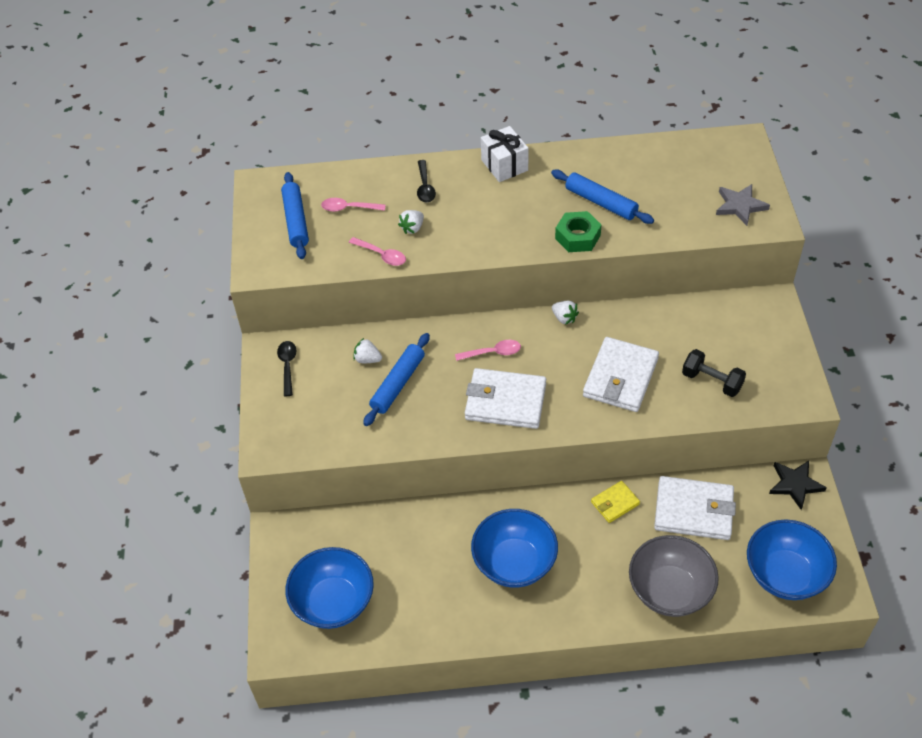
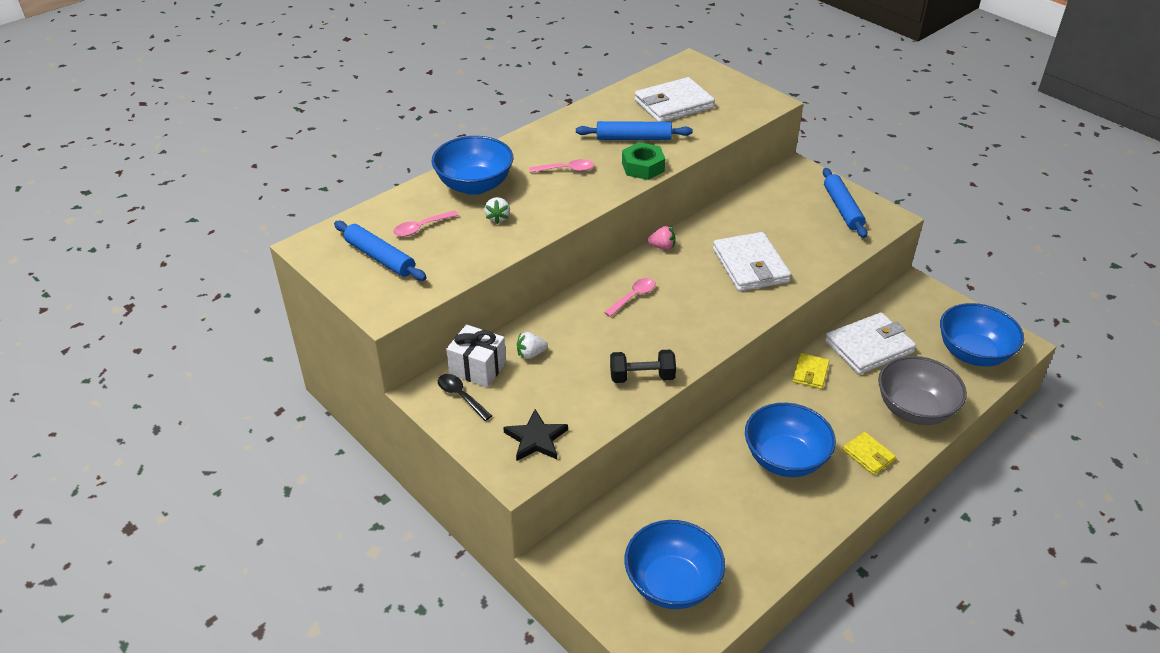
camera: 40 degrees left, 10 degrees down
(382, 255) = (493, 248): pink spoon -> pink spoon (566, 170)
(398, 384) = (579, 359): blue rolling pin -> blue rolling pin (842, 208)
(425, 187) = (474, 185): black spoon -> blue bowl
(504, 165) = (526, 144): white gift -> white gift (477, 368)
(505, 401) = (683, 325): white wallet -> white wallet (673, 104)
(564, 318) = (662, 247): white strawberry -> pink strawberry
(585, 603) = (868, 455): none -> yellow wallet
(711, 381) = (816, 237): black dumbbell -> black dumbbell (642, 377)
(740, 206) = (736, 101): grey star -> none
(795, 484) = (913, 293): black star -> black star (536, 439)

